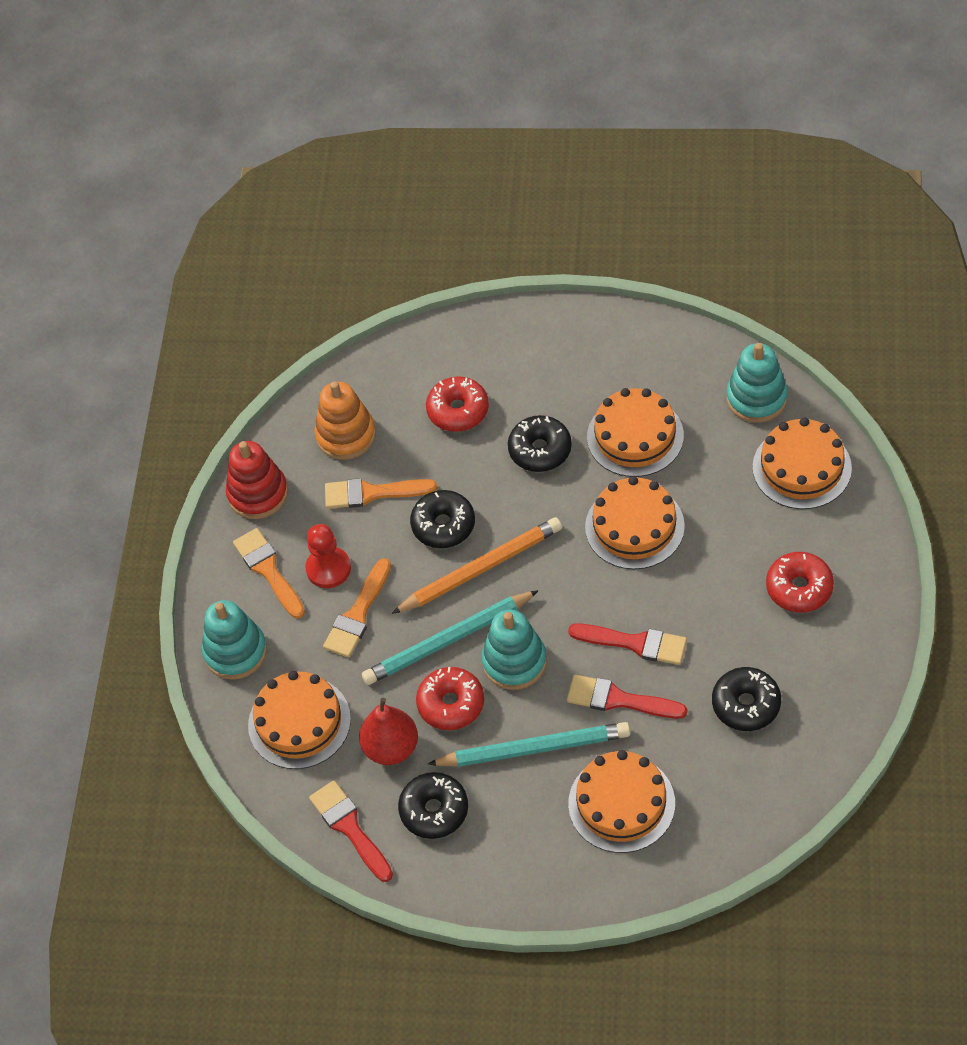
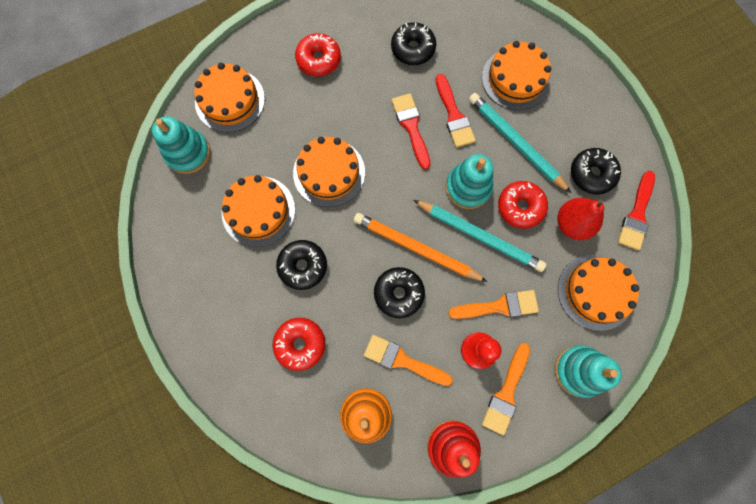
camera: 130 degrees left, 20 degrees up
(372, 493) = (402, 360): orange brush -> orange brush turned 150 degrees clockwise

